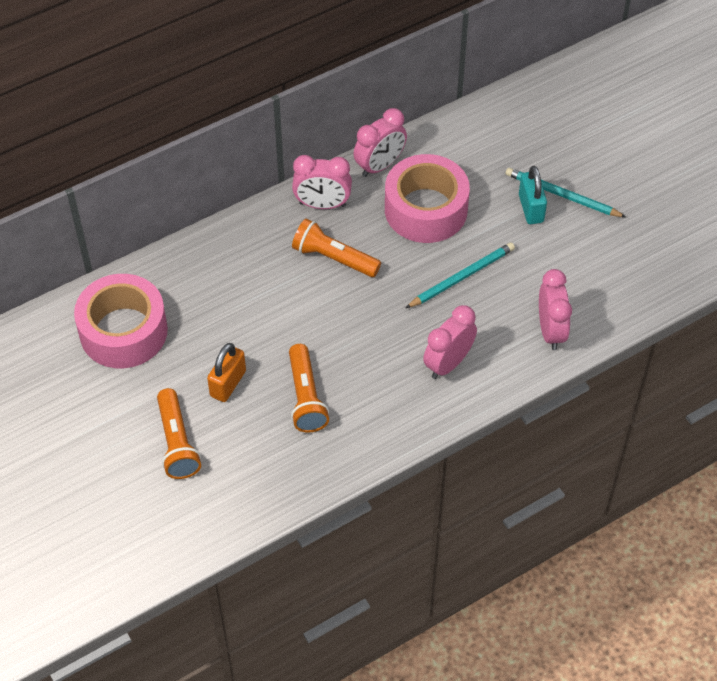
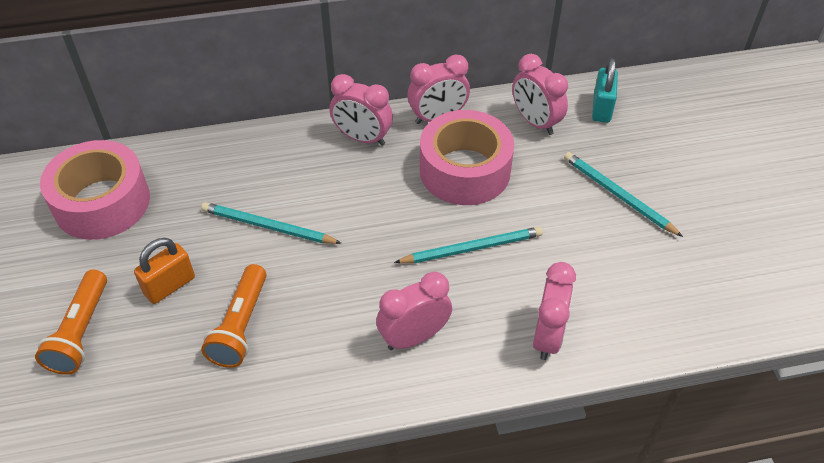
camera: 20 degrees right, 5 degrees down
(282, 309) = (268, 226): none -> turquoise pencil
(333, 258) = (347, 191): orange flashlight -> none
(467, 146) = (535, 122): none -> pink clock
(531, 208) = (578, 199): turquoise padlock -> turquoise padlock (601, 108)

